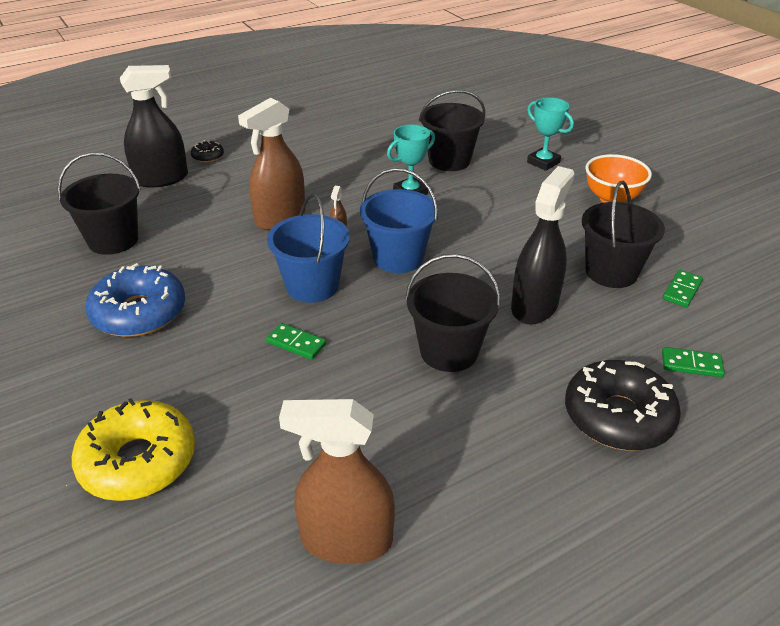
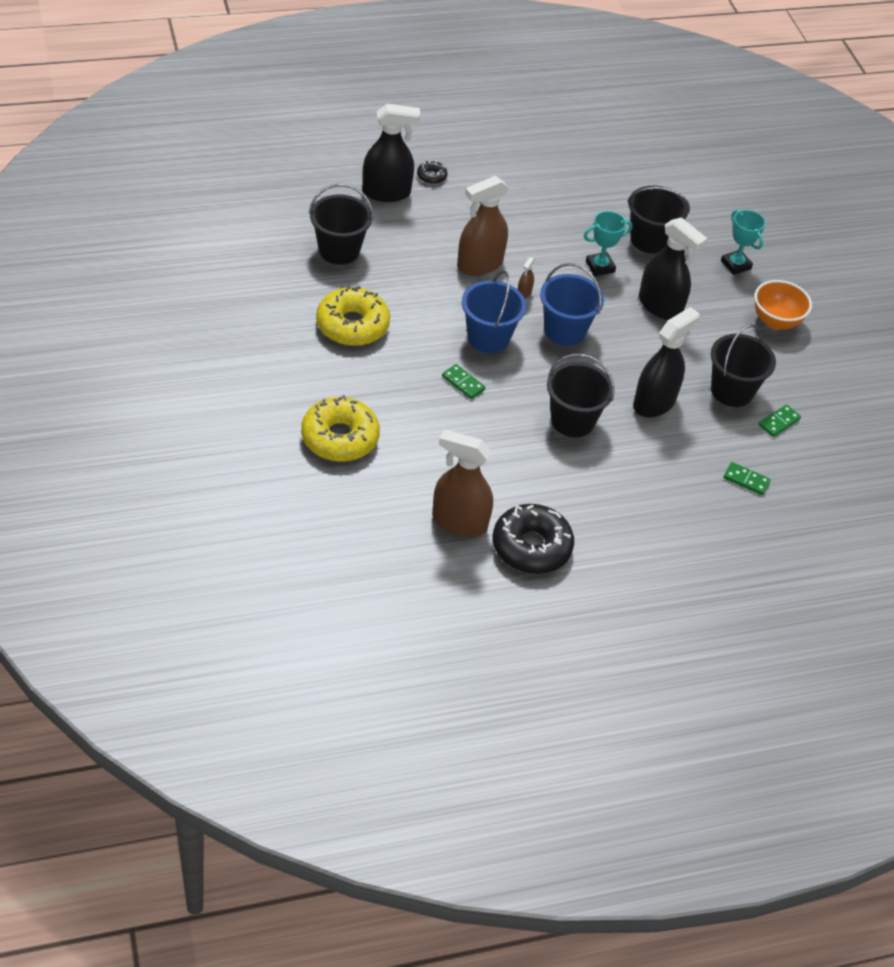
camera: 10 degrees right, 10 degrees up
(139, 313) = (352, 325): blue donut -> yellow donut
(489, 212) = (660, 306): none -> black spray bottle
(618, 416) = (670, 500): black donut -> black donut (531, 547)

